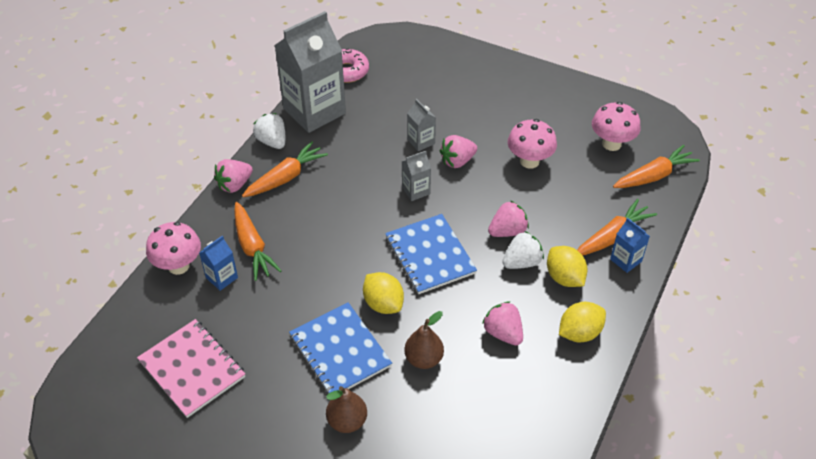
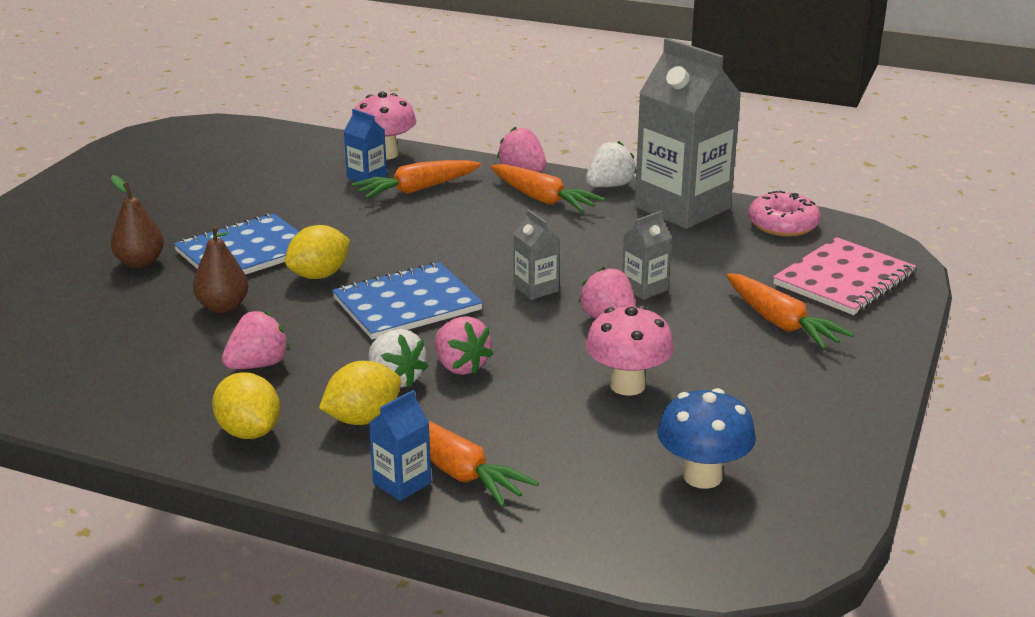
camera: 85 degrees right, 20 degrees down
(192, 369) = (235, 175): pink notebook -> pink notebook (844, 279)
(611, 144) = (702, 476): pink mushroom -> blue mushroom
(654, 176) = (626, 527): orange carrot -> orange carrot (781, 323)

